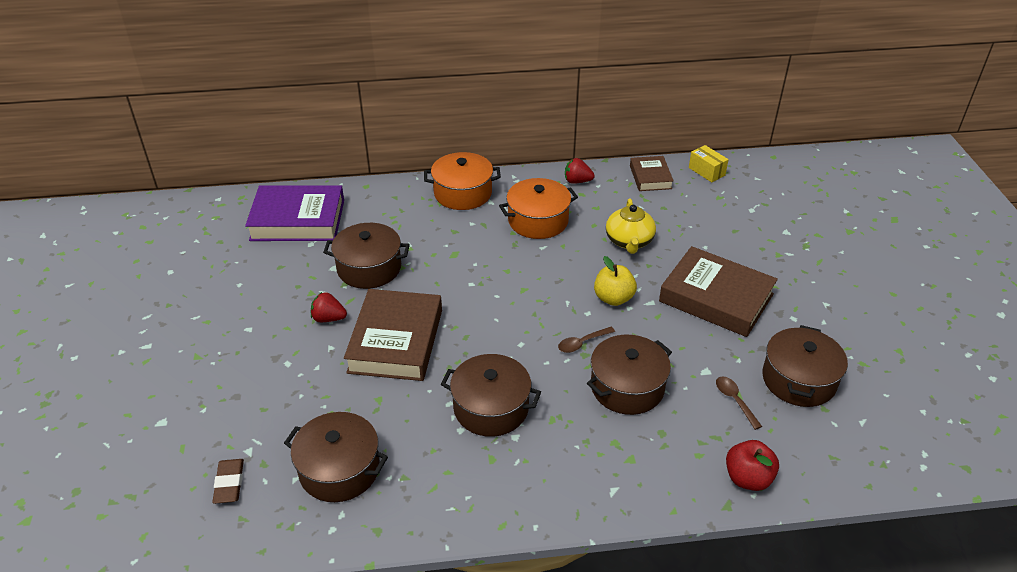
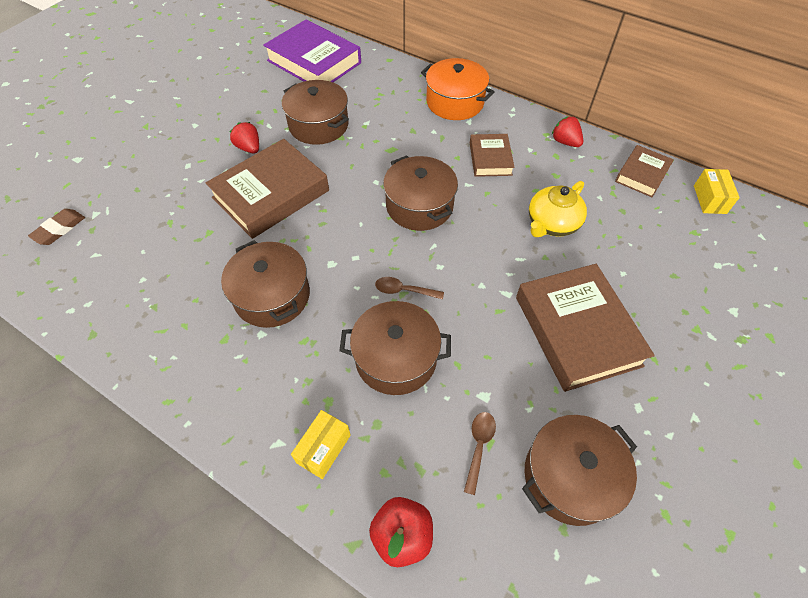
camera: 40 degrees right, 15 degrees up
(339, 469) = (125, 268): brown pot -> brown pot (419, 206)
(538, 221) = (490, 159): orange pot -> brown book
(613, 298) = (477, 268): yellow apple -> none
(646, 470) = (324, 449): none -> yellow box

